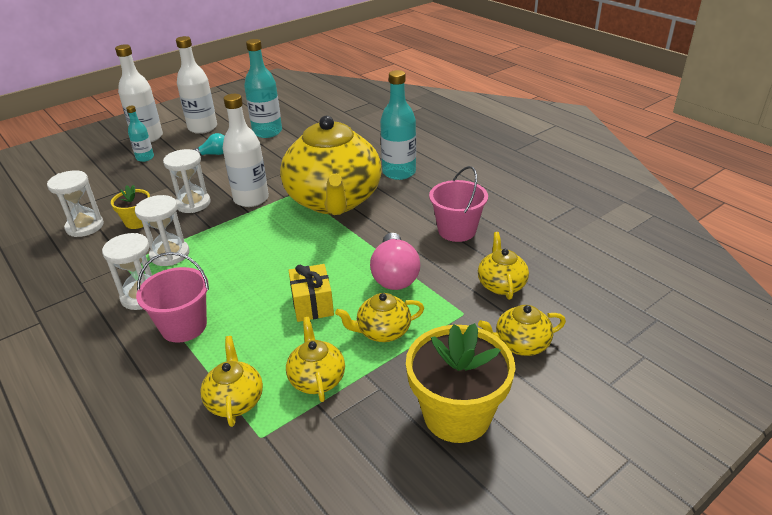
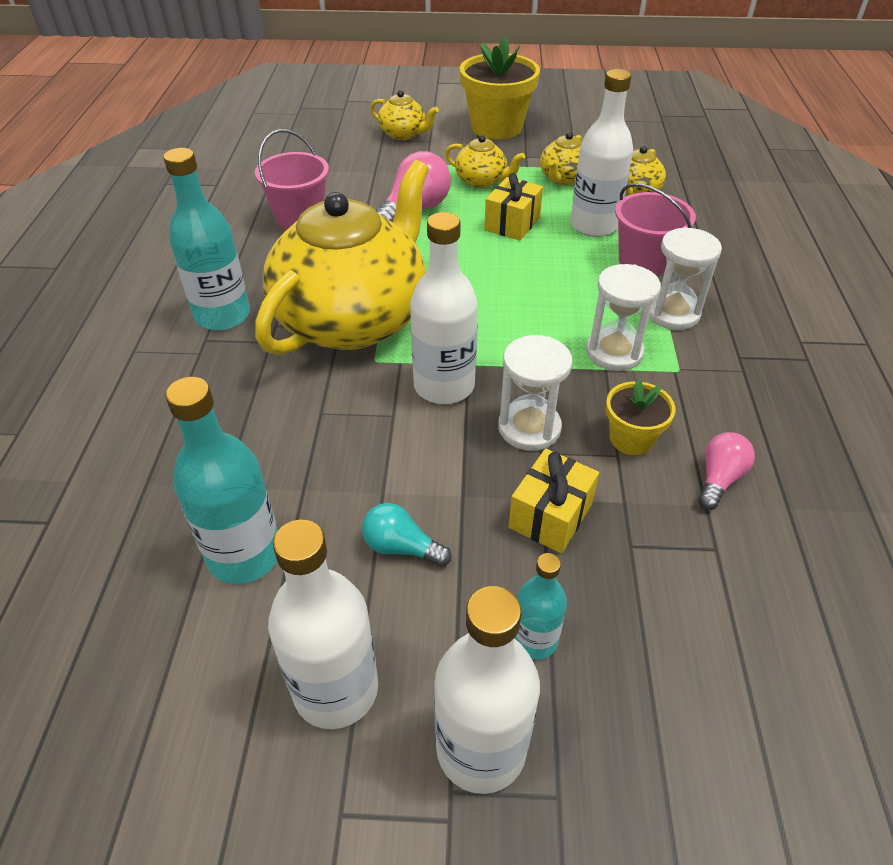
camera: 140 degrees left, 10 degrees up
(85, 226) = (719, 479): white hourglass -> pink light bulb
(160, 184) = (550, 516): none -> yellow gift
(246, 339) = (594, 225): none -> white bottle
(501, 284) = (349, 165): yellow teapot -> none

